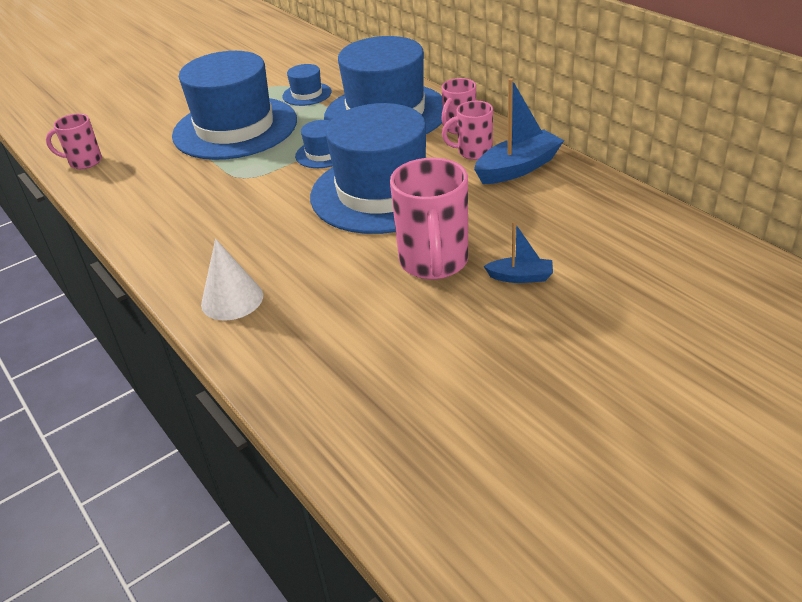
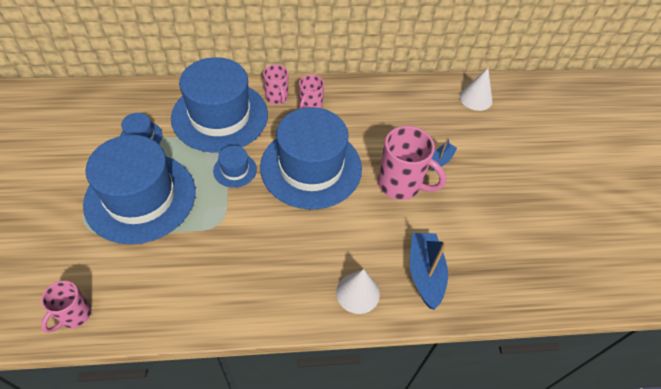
camera: 65 degrees left, 15 degrees up
(518, 168) = (345, 102): blue boat -> blue boat (425, 273)
(695, 260) = (476, 98): none -> white cone

